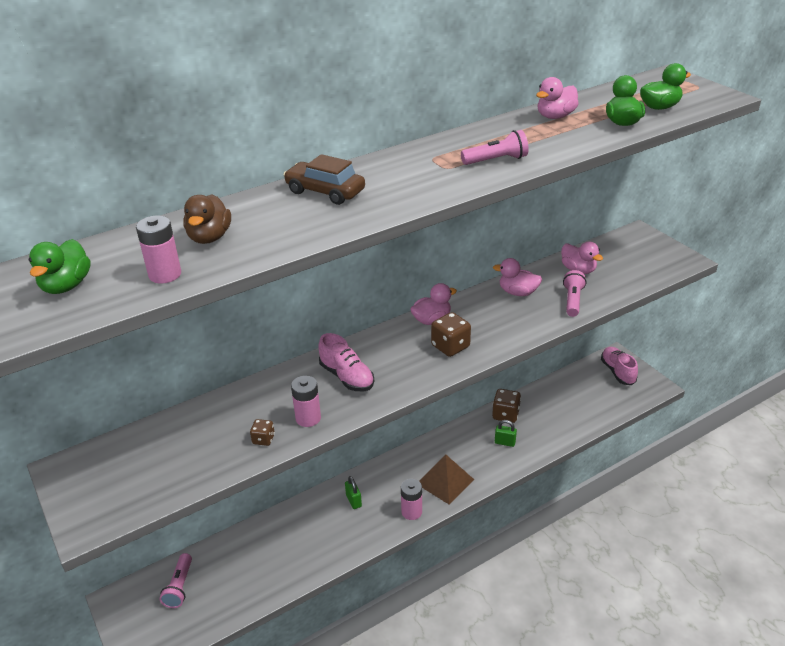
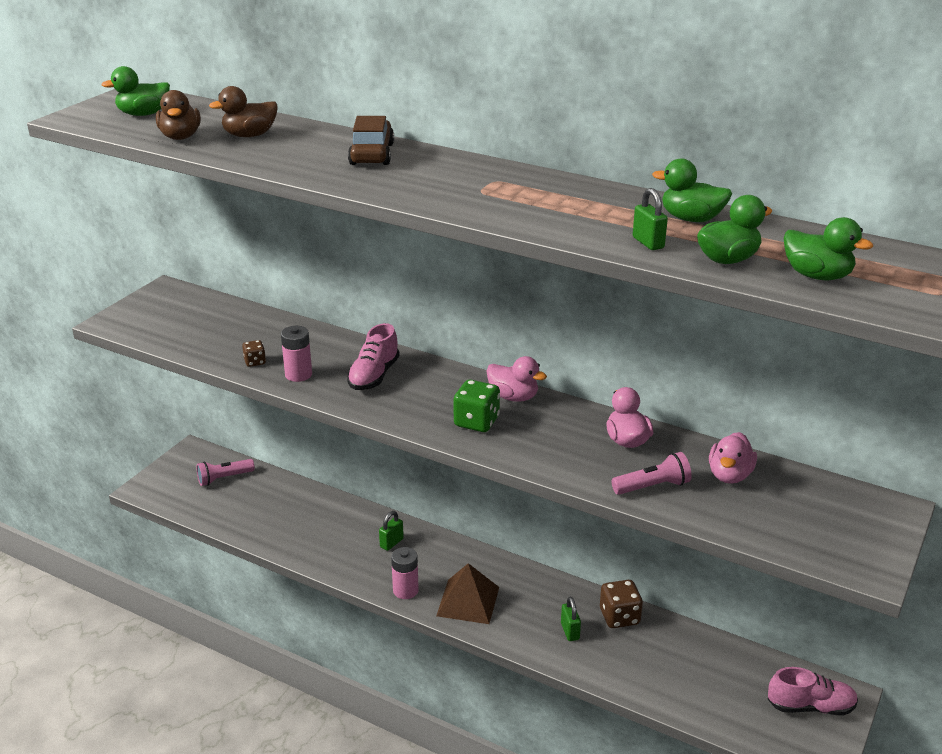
camera: 60 degrees right, 5 degrees down
(165, 274) = (180, 137): pink battery -> brown duck
(450, 346) = (476, 422): brown dice -> green dice
(496, 160) = (527, 210): pink flashlight -> none
(555, 116) = (691, 219): pink duck -> green duck
(581, 137) = (648, 243): none -> green padlock
(617, 372) = (810, 706): pink shoe -> pink shoe turned 45 degrees clockwise

